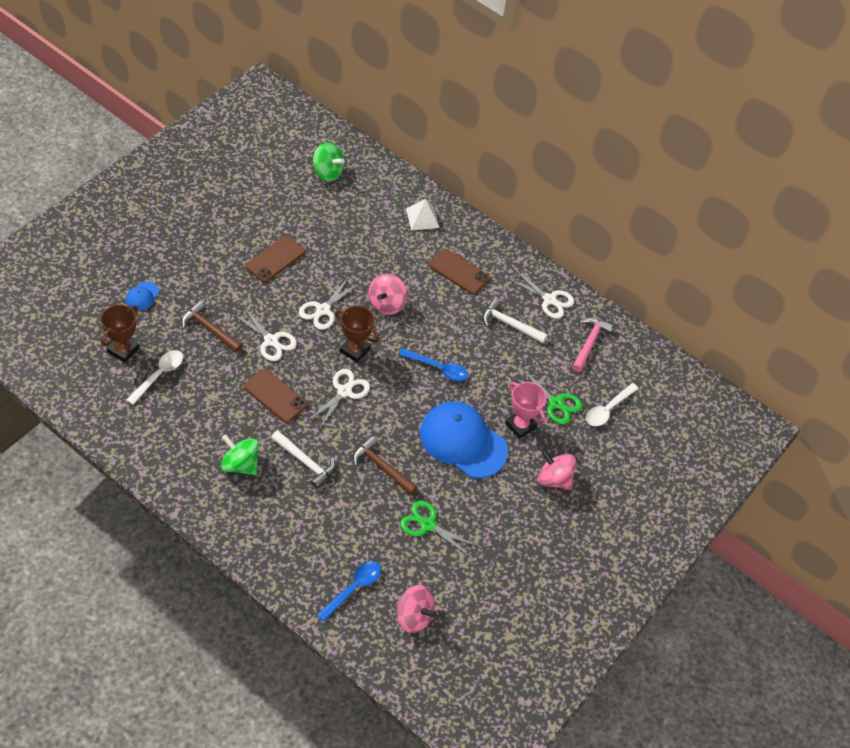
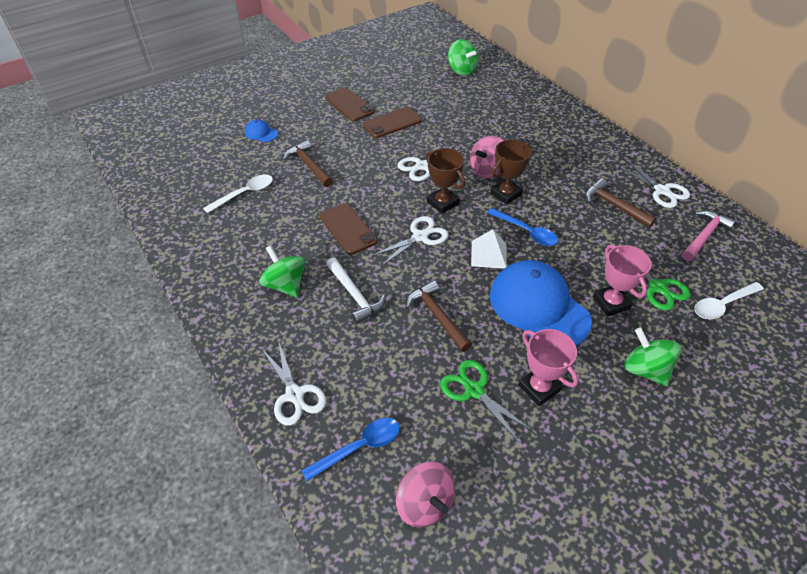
camera: 25 degrees right, 5 degrees down
(123, 350) = (223, 169): brown trophy -> brown trophy (506, 194)
(142, 296) = (261, 133): blue cap -> blue cap turned 75 degrees clockwise
(271, 341) = (363, 183): white scissors -> white scissors (295, 395)
(422, 218) = (541, 111): white pyramid -> white pyramid (489, 254)
(459, 272) = (568, 155): brown phone -> brown phone (349, 105)
(476, 512) = (539, 388): none -> pink trophy
(510, 324) = (614, 205): white hammer -> brown hammer
(554, 479) = (645, 369): pink spinning top -> green spinning top

